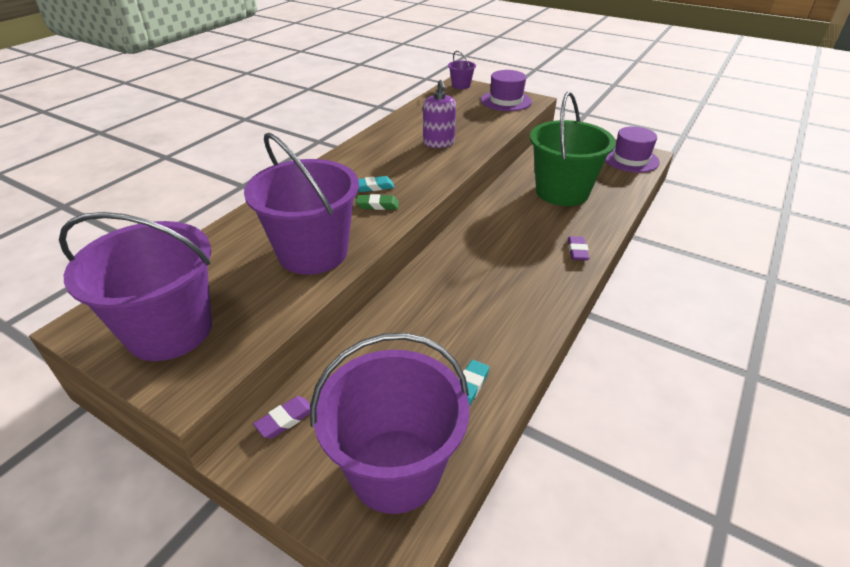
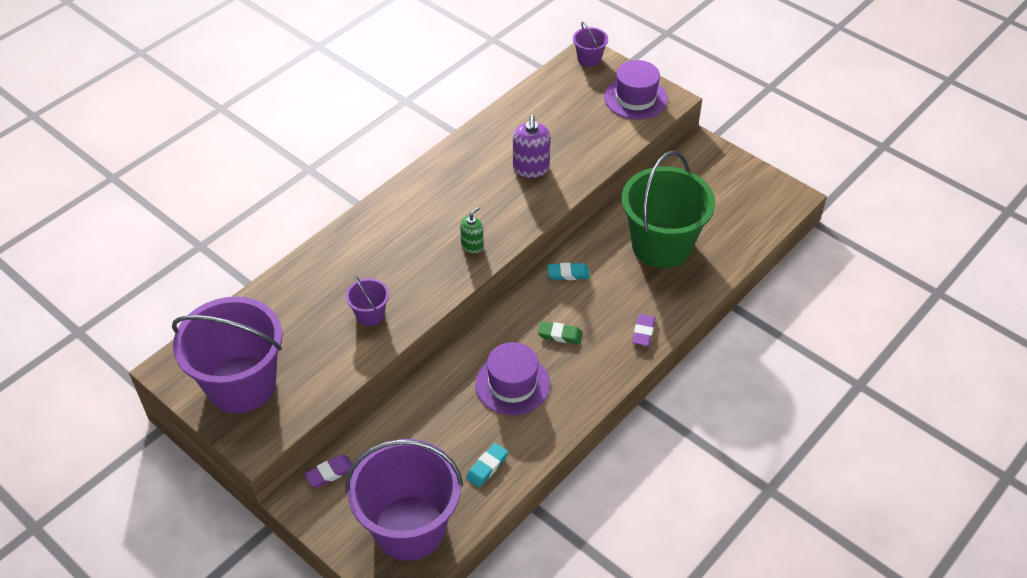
camera: 10 degrees right, 10 degrees up
(313, 252) = (370, 314): purple bucket -> purple bucket, size x0.43
(373, 187) = (444, 231): turquoise eraser -> turquoise eraser (568, 274)
(377, 205) = (443, 259): green eraser -> green eraser (560, 335)
(403, 193) = (472, 246): none -> green soap dispenser
(631, 159) = (767, 202): purple hat -> purple hat (512, 384)

